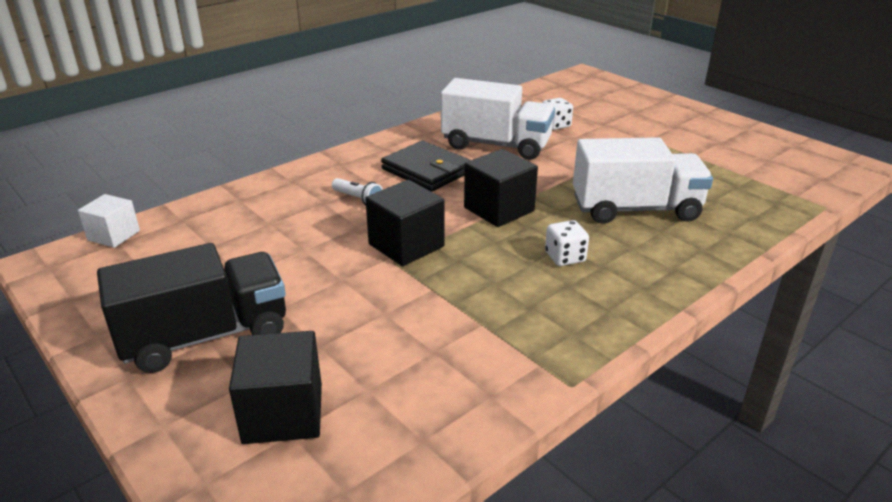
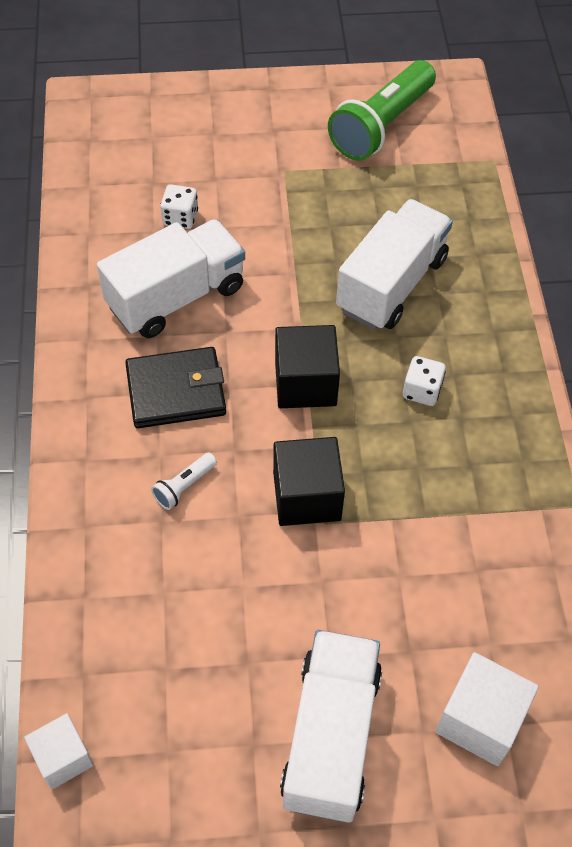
camera: 55 degrees left, 25 degrees up
(205, 336) = (330, 736): black truck -> white truck
(283, 413) = (480, 720): black cube -> white cube
(358, 199) = (184, 486): white flashlight -> white flashlight turned 150 degrees clockwise
(756, 155) = (381, 126): none -> green flashlight

